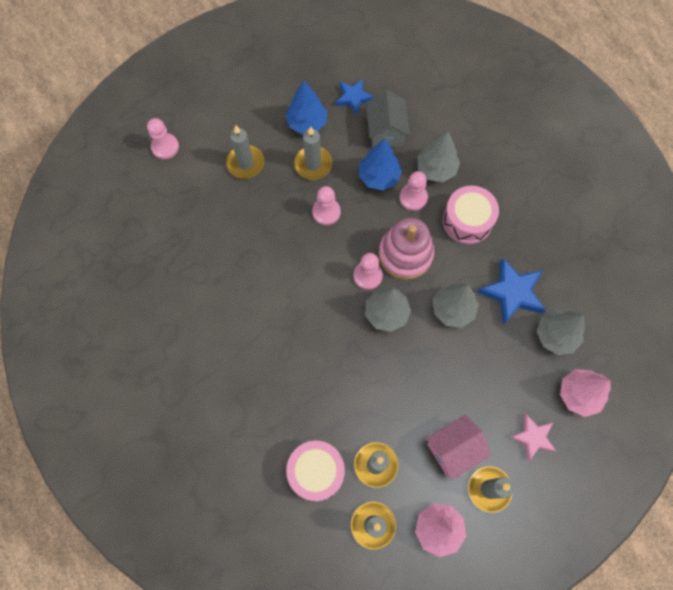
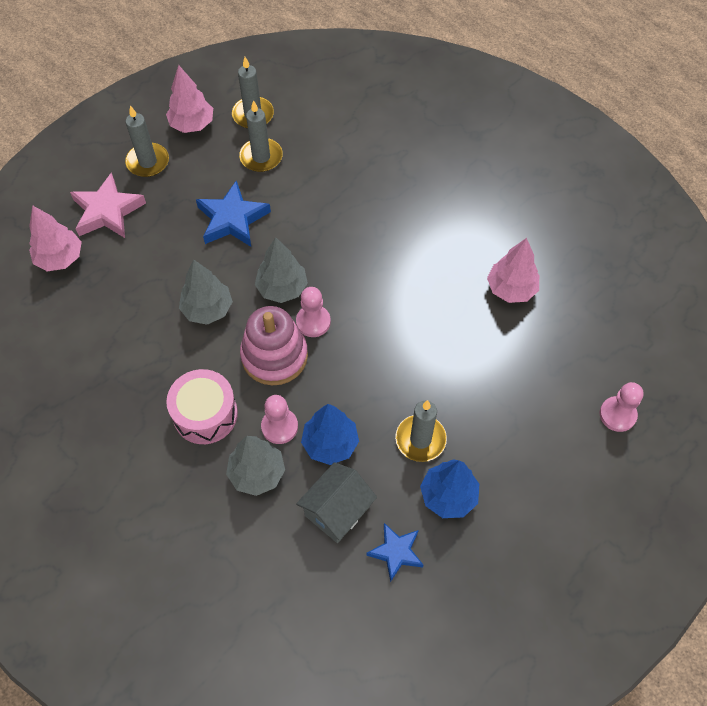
camera: 165 degrees right, 10 degrees down
(197, 264) = (511, 289): none -> pink tree
(245, 163) = (507, 419): grey candle -> none
(316, 472) = (316, 140): pink drum -> none
(326, 212) = (383, 382): pink pawn -> none
(386, 131) = (337, 511): grey house -> grey house turned 60 degrees clockwise
(453, 449) = (187, 185): pink house -> none
(512, 293) = (140, 342): blue star -> blue star (232, 219)
(533, 437) = (107, 211): pink star -> pink star, size x1.57
(555, 336) = (87, 309): grey tree -> none

